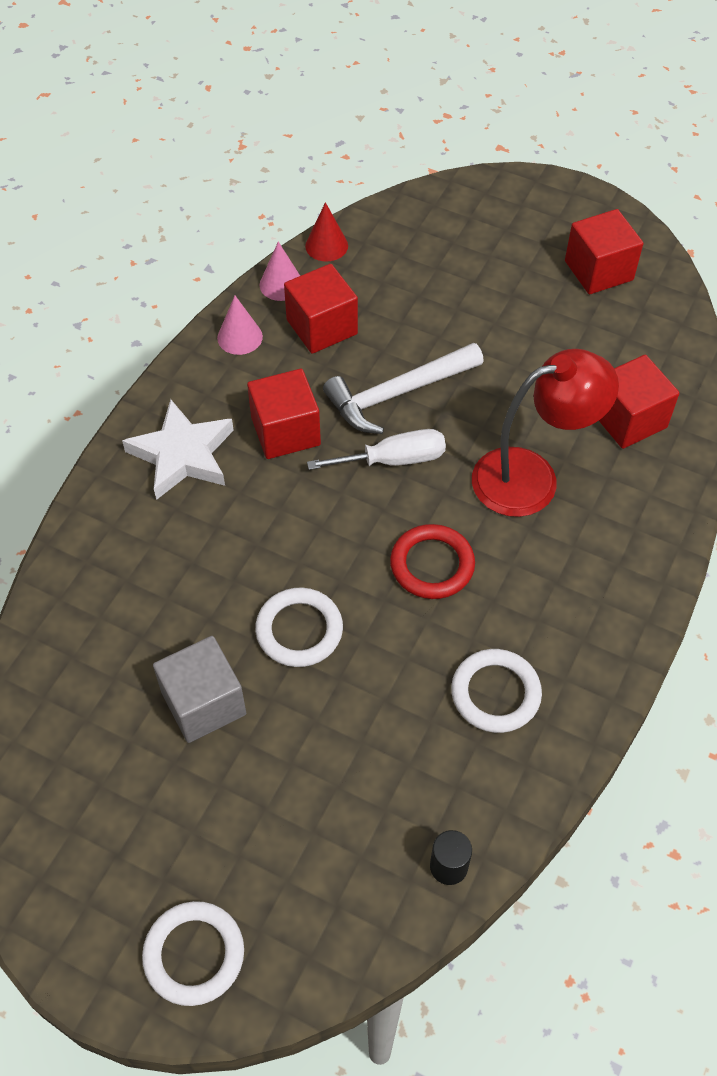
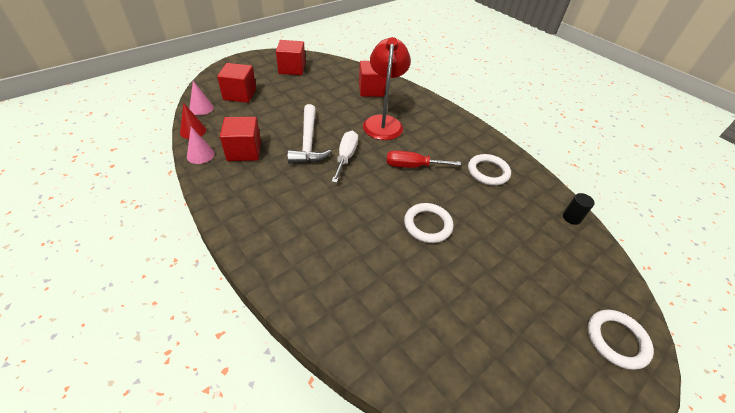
camera: 70 degrees left, 10 degrees down
(182, 455) = (282, 235): white star -> none
(203, 703) = (458, 282): grey cube -> none
(240, 337) = (220, 182): pink cone -> pink cone (201, 108)
(285, 431) = (300, 187): red cube -> red cube (240, 94)
(432, 565) = (412, 166): red ring -> red screwdriver

